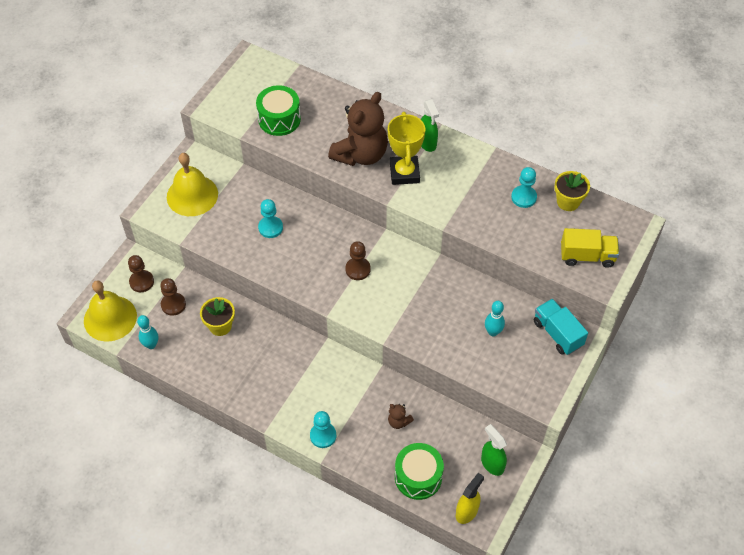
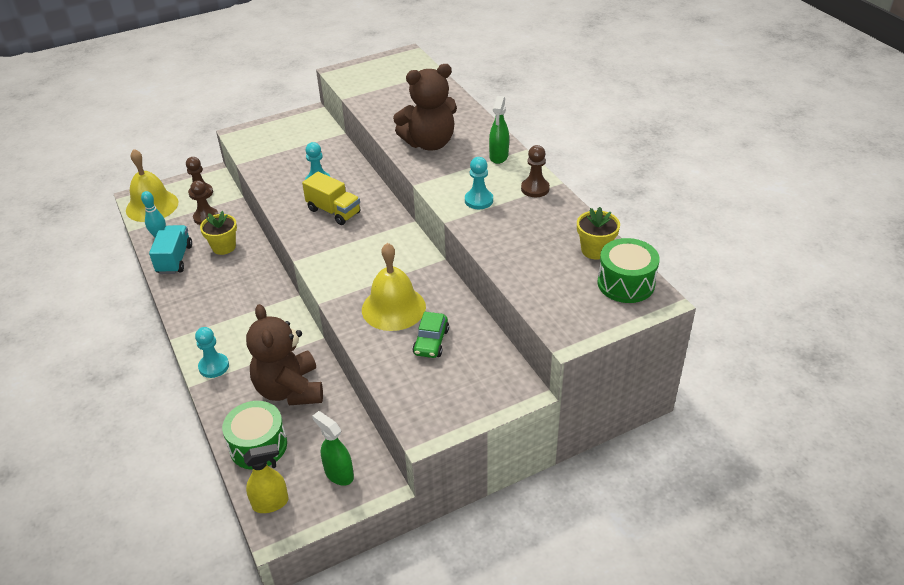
camera: 35 degrees right, 15 degrees down
(192, 195) = (282, 138): yellow bell -> yellow bell (393, 308)
(279, 119) = (387, 98): green drum -> green drum (626, 283)
(358, 269) = (357, 239): brown pawn -> brown pawn (535, 189)
(398, 421) = (290, 390): brown teddy bear -> brown teddy bear, size x2.43
(404, 173) = (454, 169): yellow trophy -> none
(492, 464) = (338, 474): green spray bottle -> green spray bottle turned 45 degrees counterclockwise
(493, 332) = (431, 342): turquoise bowling pin -> green car
(523, 197) = (551, 229): turquoise pawn -> turquoise pawn (479, 200)
(557, 333) = (496, 374): turquoise truck -> turquoise truck (175, 259)
(587, 256) = (571, 302): yellow truck -> yellow truck (334, 211)

